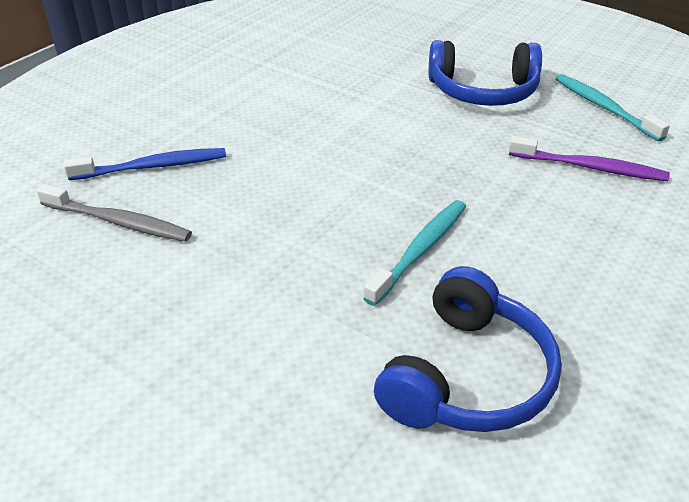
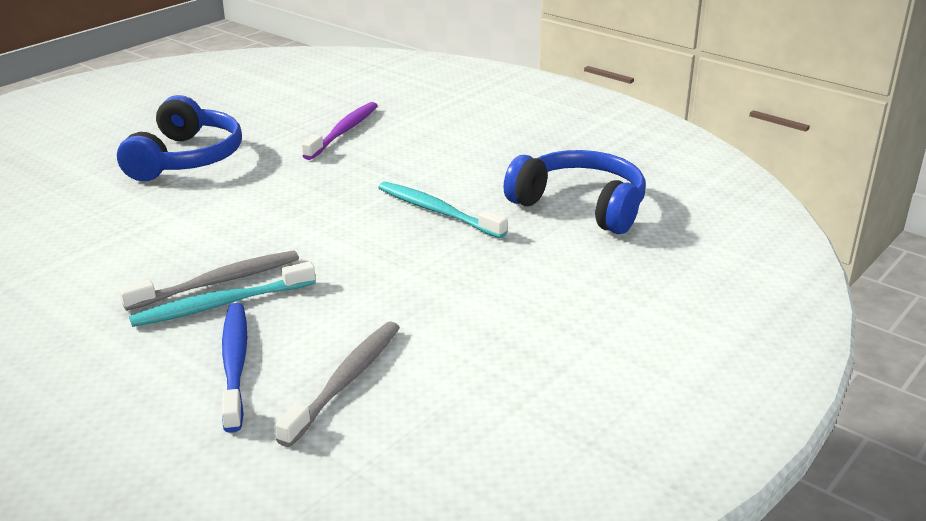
camera: 85 degrees left, 10 degrees down
(269, 141) = (217, 282): none -> grey toothbrush
(604, 108) = (253, 112): turquoise toothbrush -> turquoise toothbrush (221, 304)

